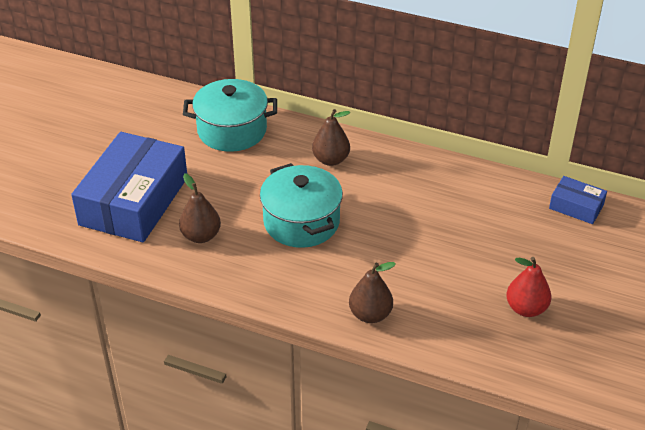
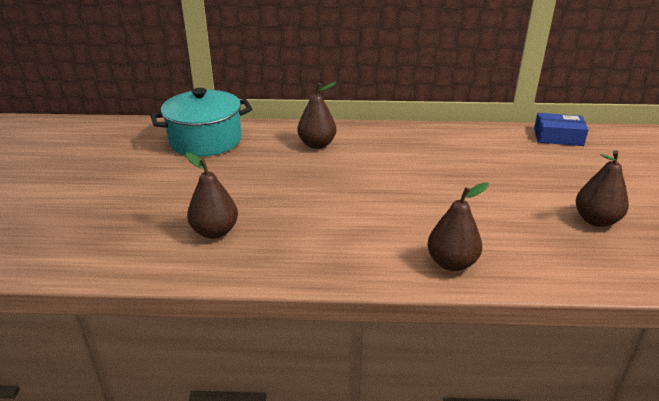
camera: 20 degrees left, 10 degrees down
(134, 201) = (120, 216): blue box -> none
(301, 222) = (320, 197): turquoise pot -> none
(526, 308) = (596, 220): red pear -> brown pear

